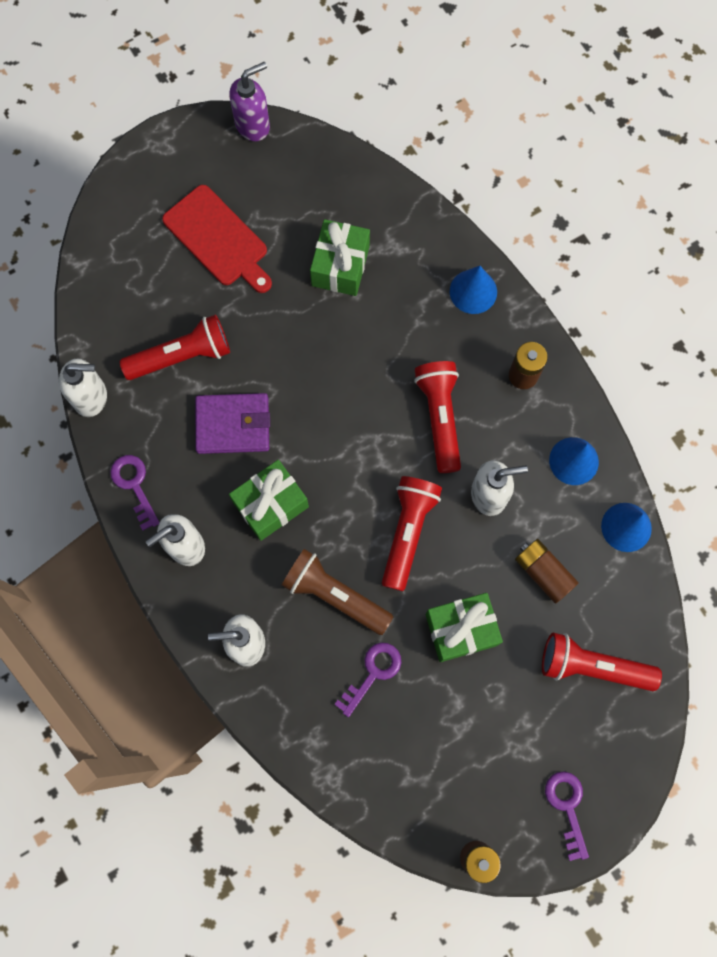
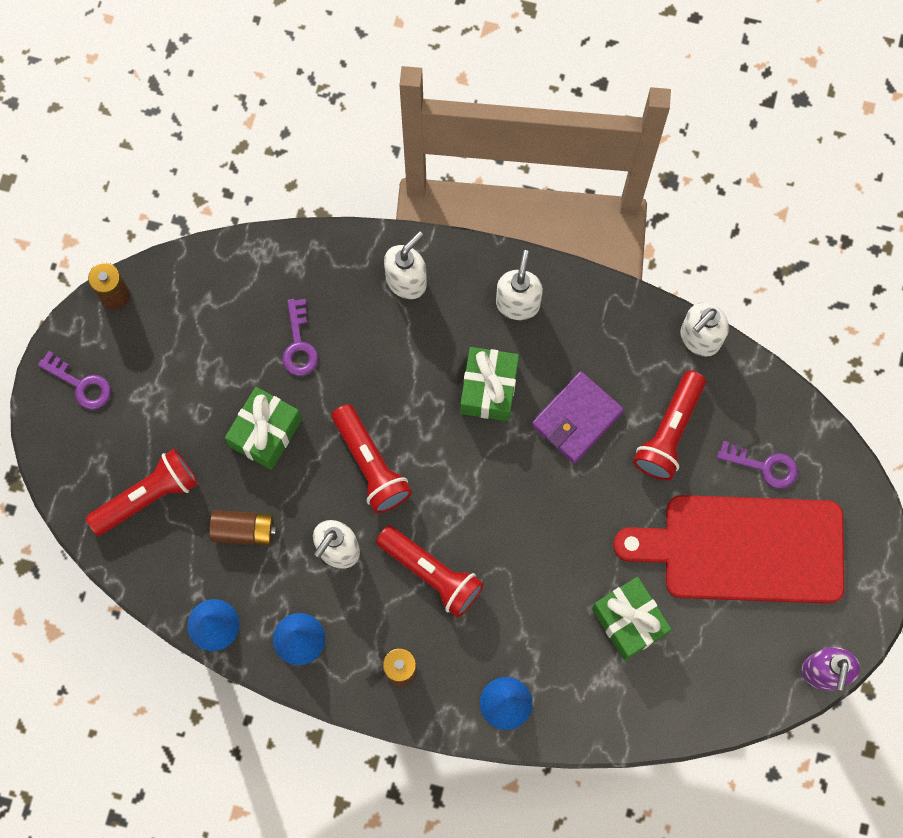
camera: 135 degrees right, 0 degrees up
(134, 485) = (599, 309): purple key -> purple key (764, 466)
(218, 239) = (744, 549): red cutting board -> red cutting board, size x1.60
(335, 595) = (378, 371): brown flashlight -> none

